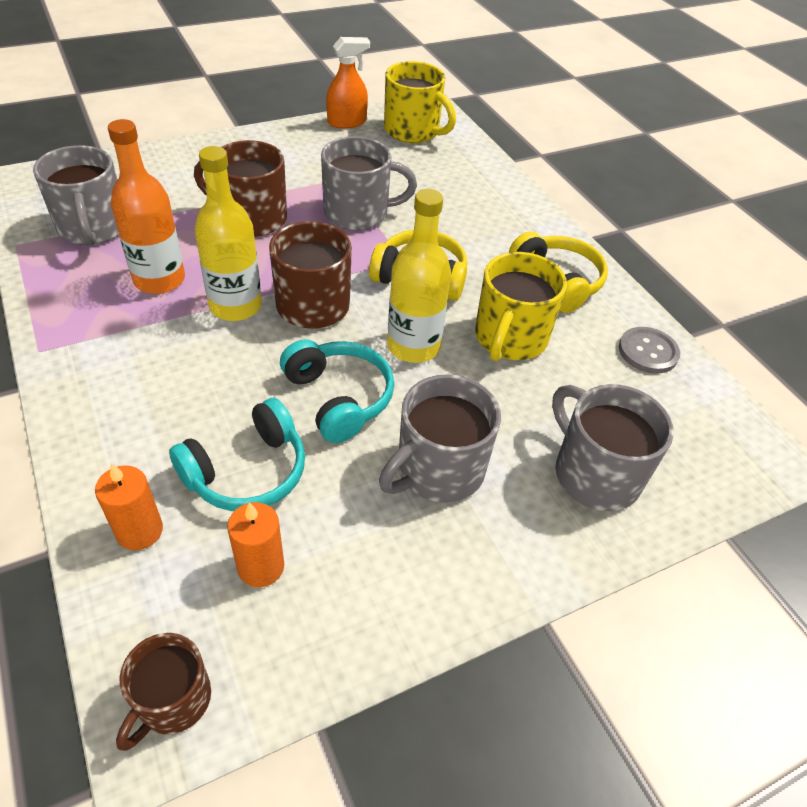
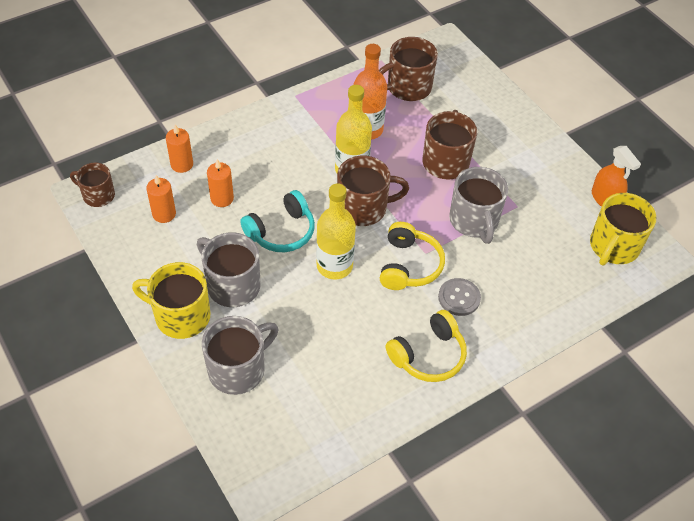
camera: 85 degrees right, 5 degrees up
(92, 228) = (408, 87): grey mug -> brown mug
(247, 471) = (222, 198): turquoise headphones -> orange candle
(510, 338) = (355, 322): yellow mug -> yellow mug (181, 316)
(648, 352) = (360, 414): grey button -> grey button (459, 298)

